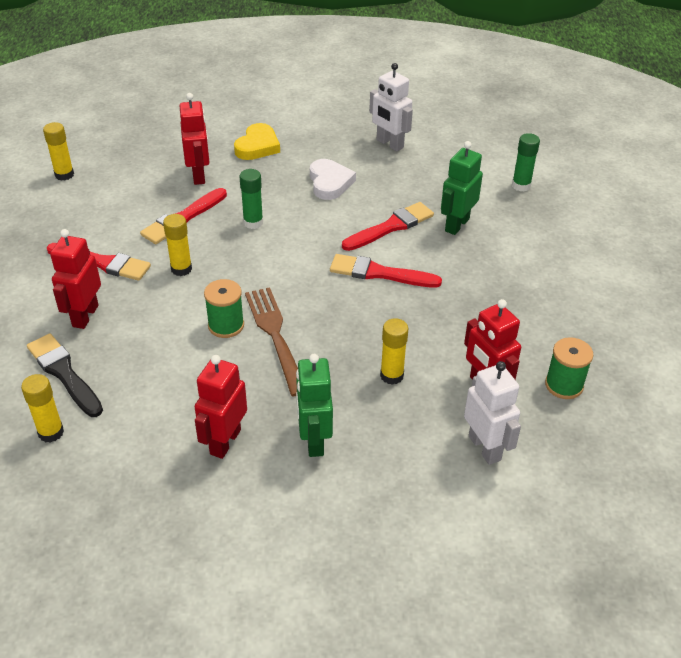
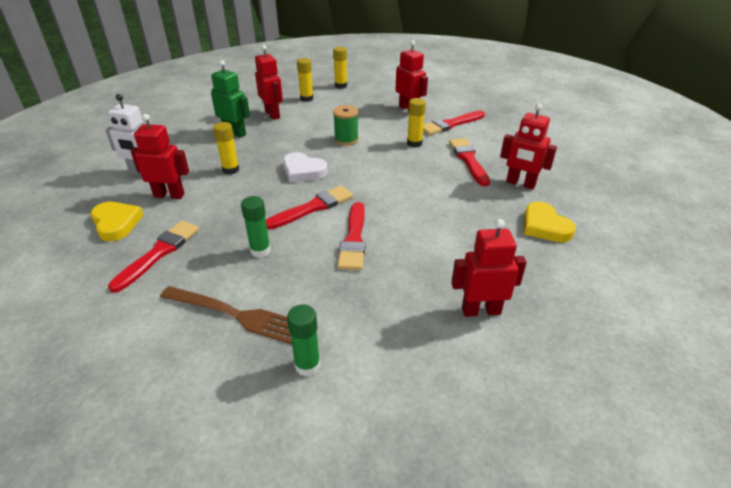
camera: 130 degrees right, 5 degrees down
(64, 175) = (568, 138): yellow glue stick -> yellow glue stick (306, 99)
(64, 373) = (373, 96): black brush -> none
(253, 222) = (433, 183): green glue stick -> green glue stick (260, 250)
(275, 336) = (316, 150): brown fork -> brown fork (236, 315)
(329, 183) = (448, 238): white heart -> white heart (303, 171)
(389, 144) = (481, 310): white robot -> red robot
(456, 225) = (311, 276): green robot -> none
(548, 322) = (159, 253): none -> red brush
(564, 385) = (116, 223): green spool -> yellow heart

